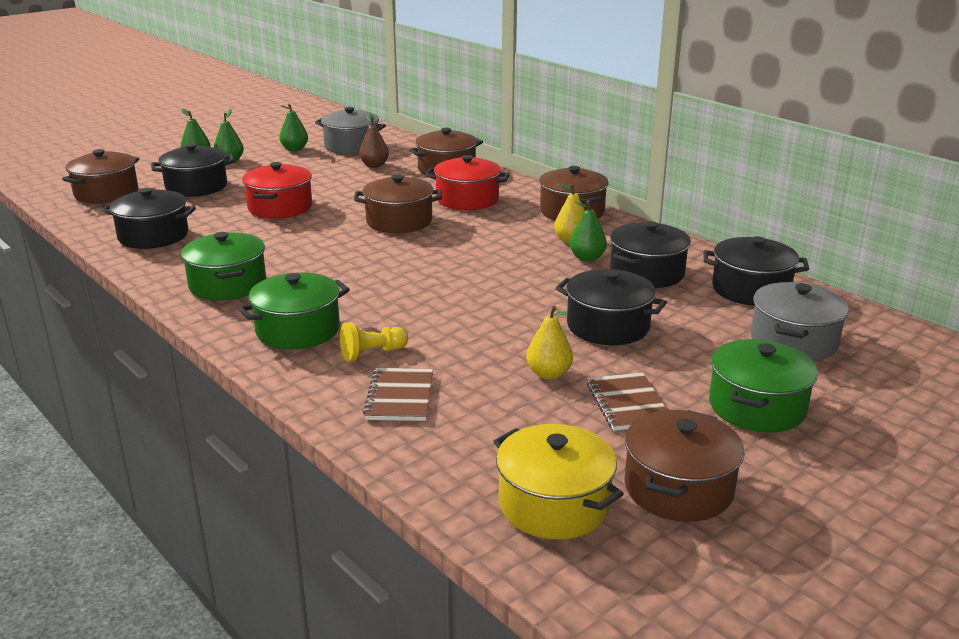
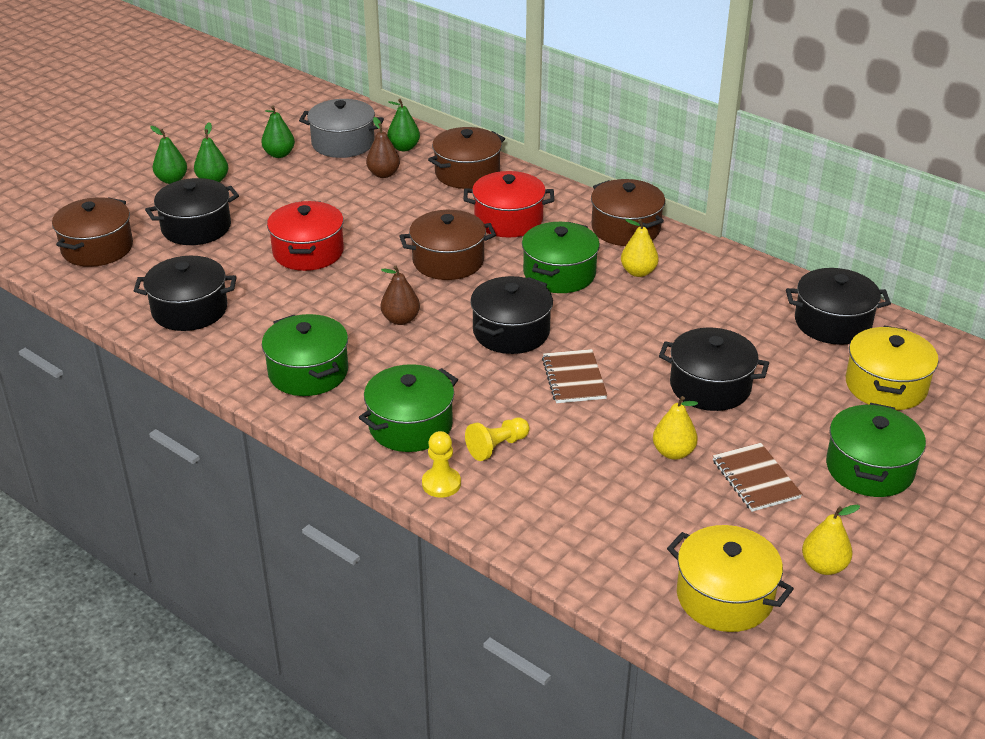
camera: 10 degrees left, 10 degrees up
(301, 376) = (441, 484): none -> yellow pawn
(334, 256) = (400, 319): none -> brown pear
(400, 397) = (545, 496): brown notebook -> brown notebook (574, 378)
(496, 236) = (559, 274): none -> green pot
(587, 258) = (662, 296): green pear -> green pear (404, 148)
(647, 273) = (727, 311): black pot -> black pot (511, 332)
(678, 488) = (823, 566): brown pot -> yellow pear
(793, 341) = (886, 386): grey pot -> yellow pot

